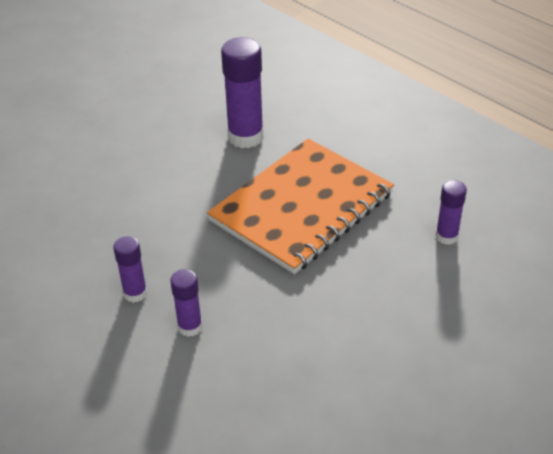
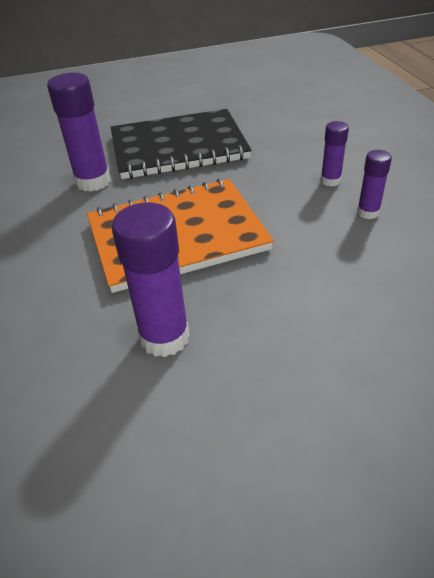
camera: 150 degrees left, 0 degrees up
(408, 323) = (178, 147): none -> black notebook
(446, 236) = (93, 182): purple glue stick -> purple glue stick, size x1.80

